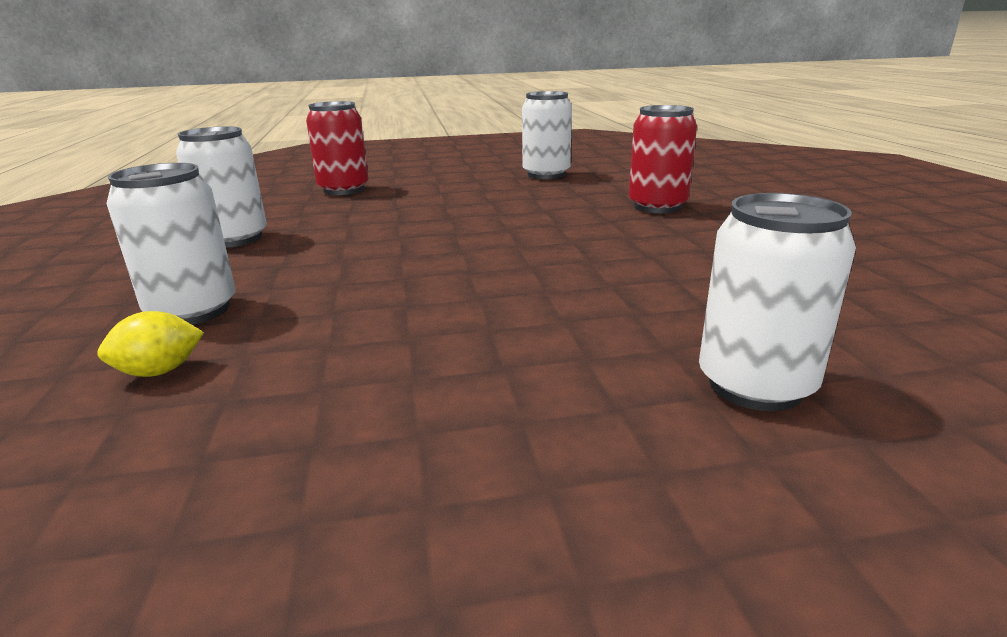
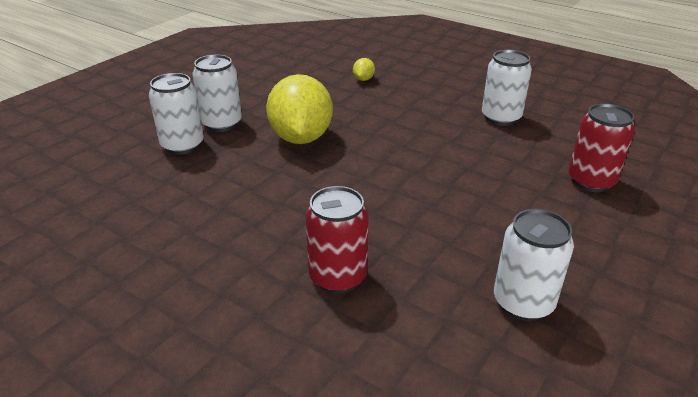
camera: 135 degrees right, 10 degrees up
(193, 311) = (407, 91): white can -> white can (222, 123)
(507, 309) = (301, 138): none -> yellow lemon

